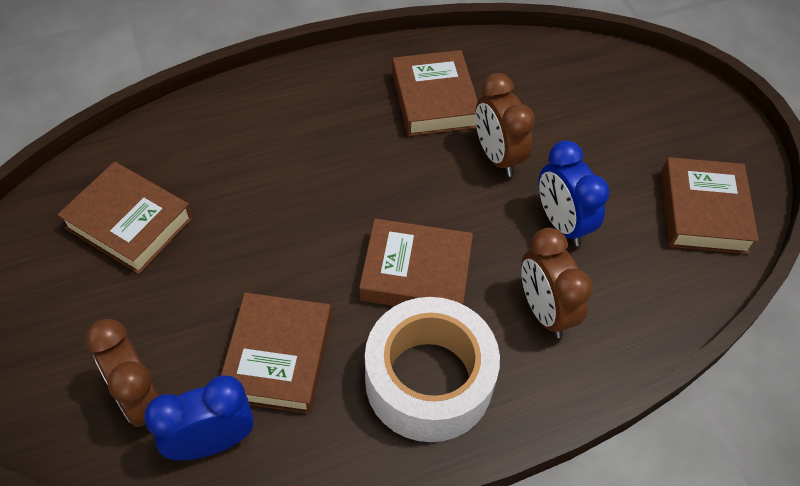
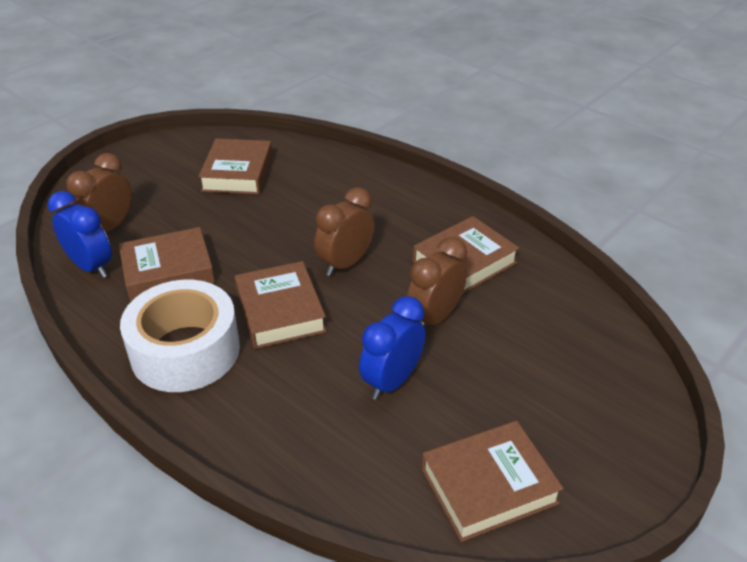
camera: 65 degrees right, 15 degrees down
(544, 311) = (289, 398): brown clock -> brown clock (345, 264)

